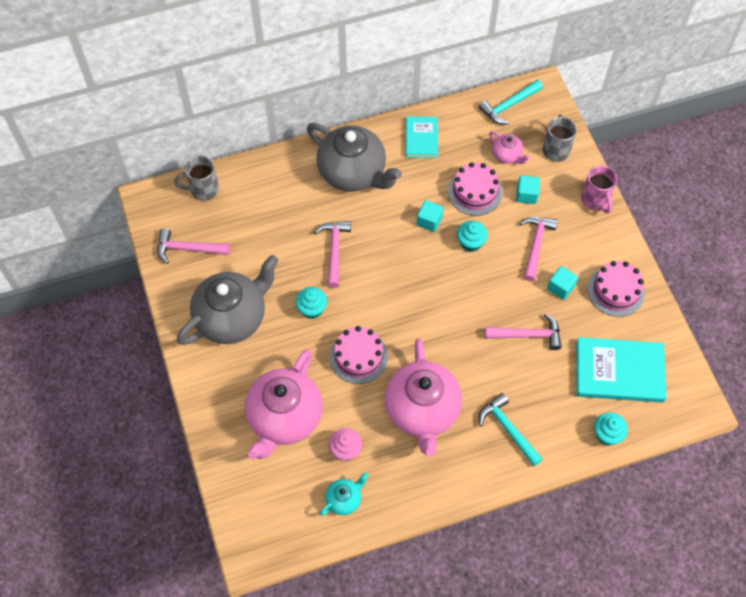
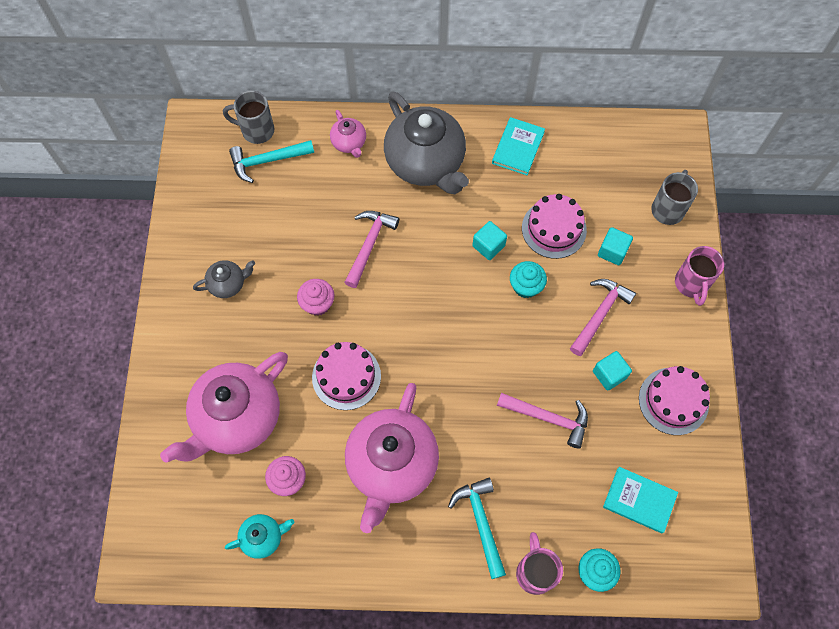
camera: 20 degrees right, 5 degrees up
(188, 249) = (213, 191): pink hammer -> none
(232, 317) = (228, 284): grey teapot -> grey teapot, size x0.45
(312, 309) = (317, 304): turquoise cupcake -> pink cupcake
(507, 155) = (608, 198): pink teapot -> pink teapot (349, 143)
(509, 106) = (633, 141): turquoise hammer -> turquoise hammer (267, 161)
(563, 450) = (535, 572): none -> pink mug
(619, 371) = (639, 500): turquoise book -> turquoise book, size x0.59

